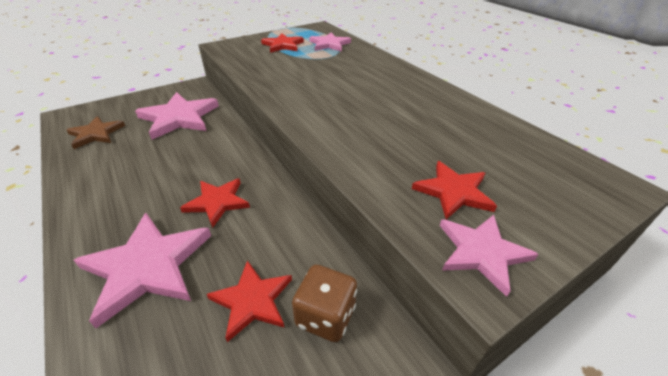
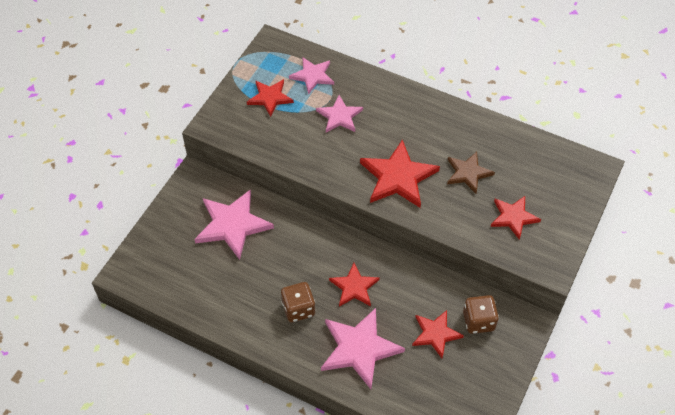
camera: 30 degrees left, 15 degrees up
(96, 134) = (184, 278): brown star -> brown star (468, 173)
(143, 196) = (298, 309): none -> brown dice
(337, 112) = (398, 177): none -> red star
(482, 252) = (545, 252): pink star -> pink star (339, 116)

